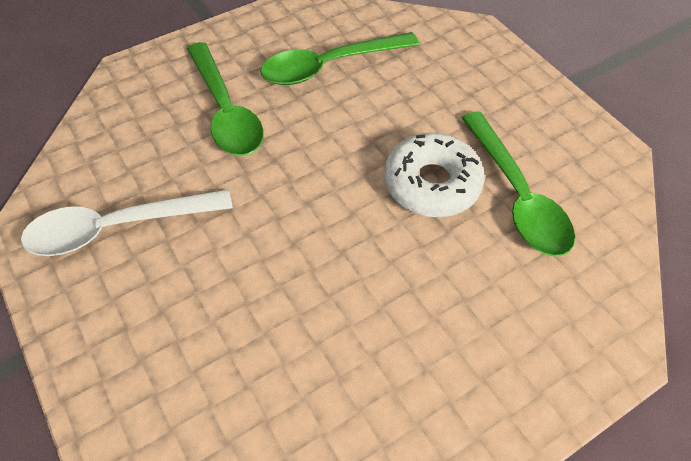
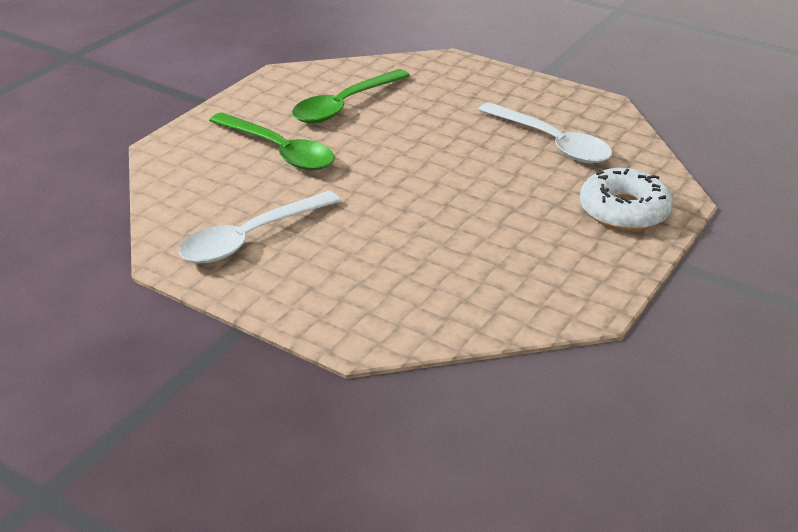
camera: 25 degrees left, 20 degrees down
(432, 184) = (484, 152): white donut -> white donut (624, 211)
(517, 196) = (552, 143): green spoon -> white spoon

